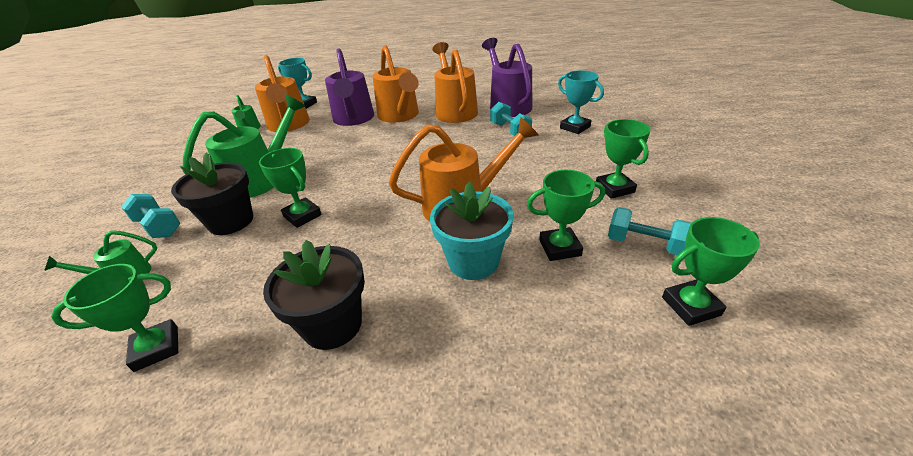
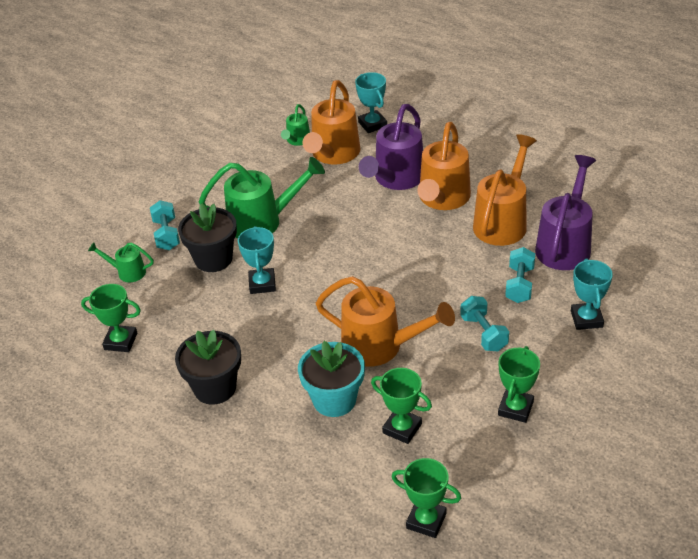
camera: 40 degrees right, 5 degrees up
(302, 216) = (262, 284): green trophy -> turquoise trophy
(644, 244) = (463, 466): turquoise dumbbell -> turquoise dumbbell (484, 333)

